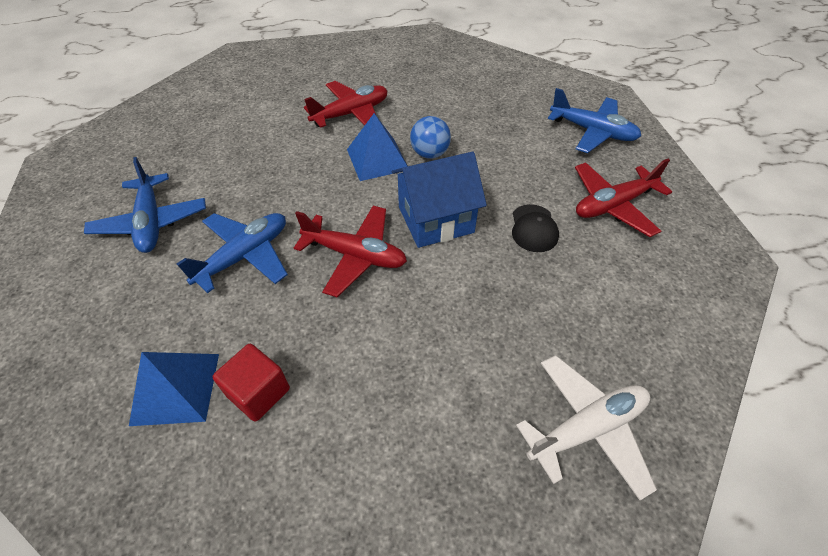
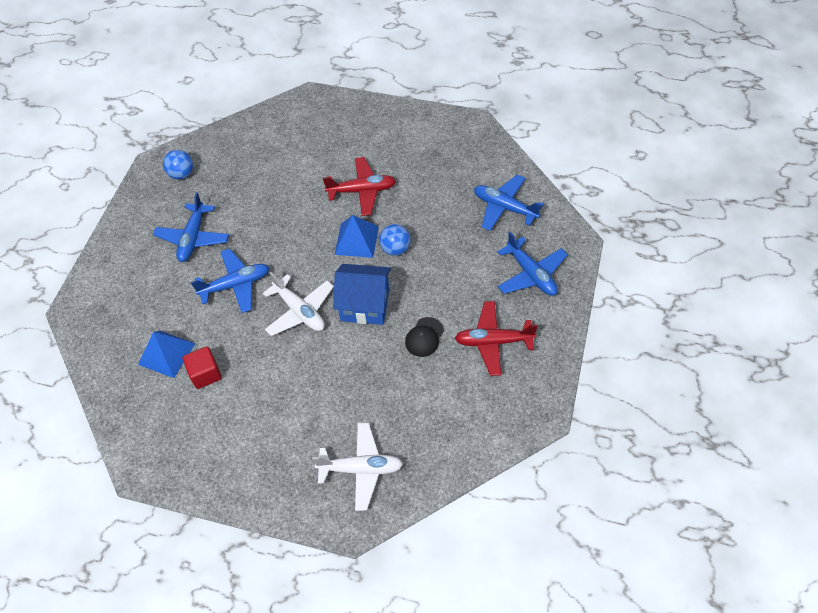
camera: 30 degrees right, 5 degrees up
(102, 159) = (182, 174): none -> blue ball
(355, 255) = (300, 311): red plane -> white plane
(515, 87) = (504, 207): none -> blue plane

